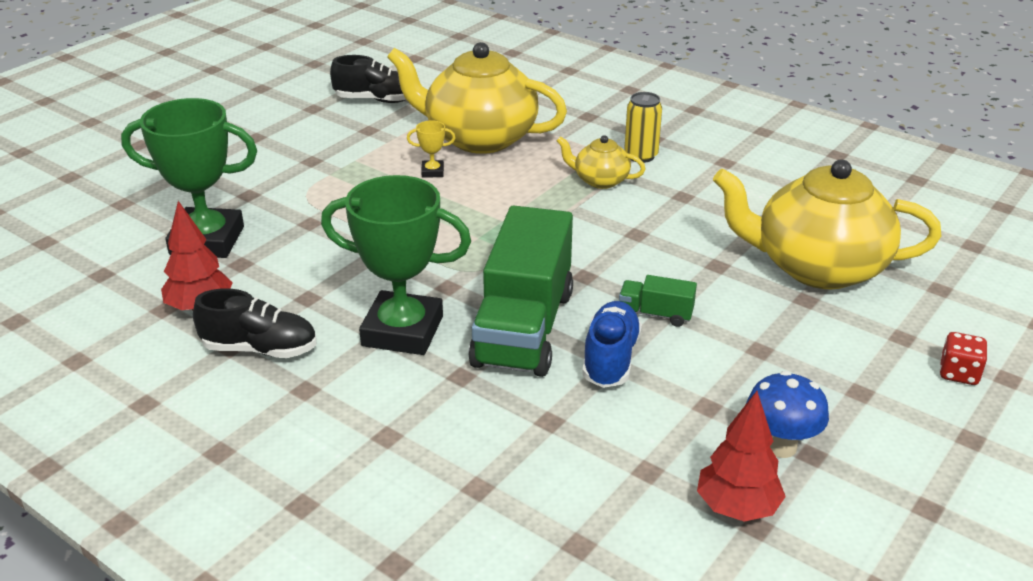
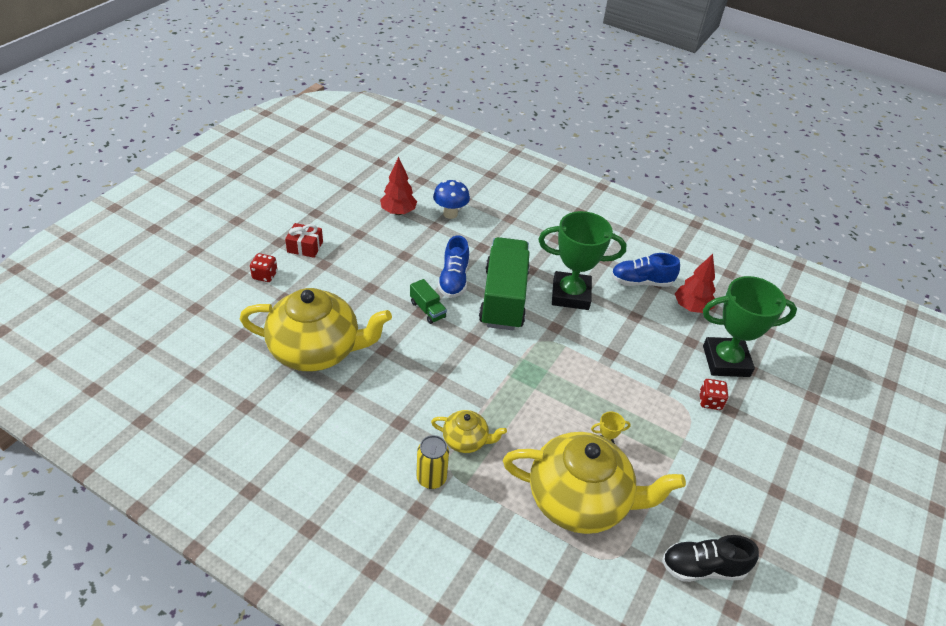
camera: 170 degrees right, 10 degrees up
(260, 349) = (641, 282): black shoe -> blue shoe
(269, 203) = (710, 401): none -> red dice
(655, 314) = (427, 310): green truck -> green truck turned 45 degrees clockwise
(780, 446) = (373, 237): blue mushroom -> blue mushroom (450, 214)
(912, 426) = (305, 247): none -> red gift

